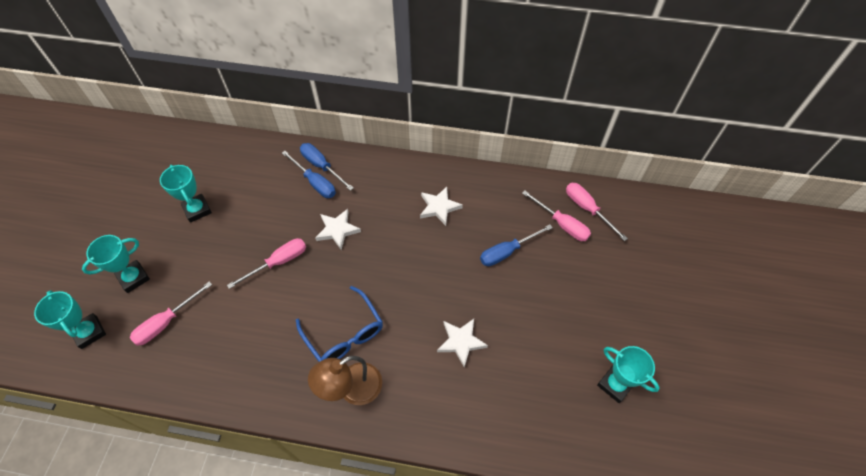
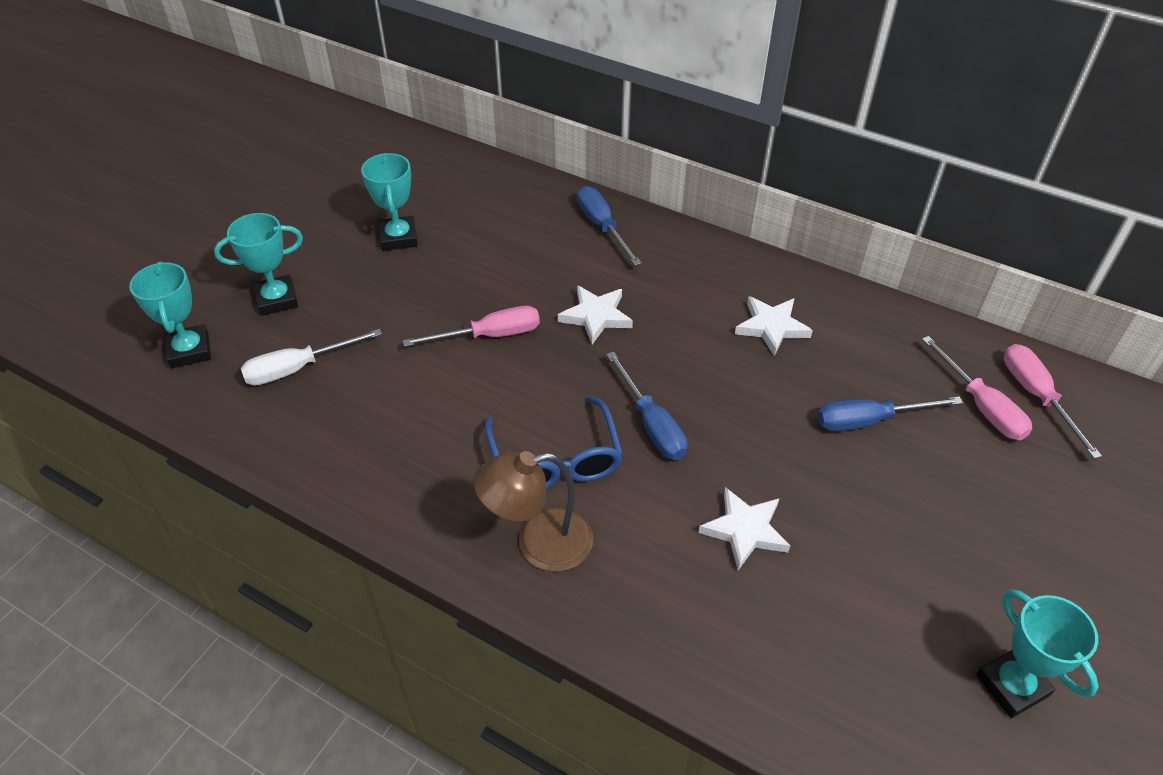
camera: 20 degrees right, 10 degrees down
(166, 322) = (298, 368): pink screwdriver -> white screwdriver
(315, 183) = (584, 245): blue screwdriver -> blue screwdriver (651, 424)

